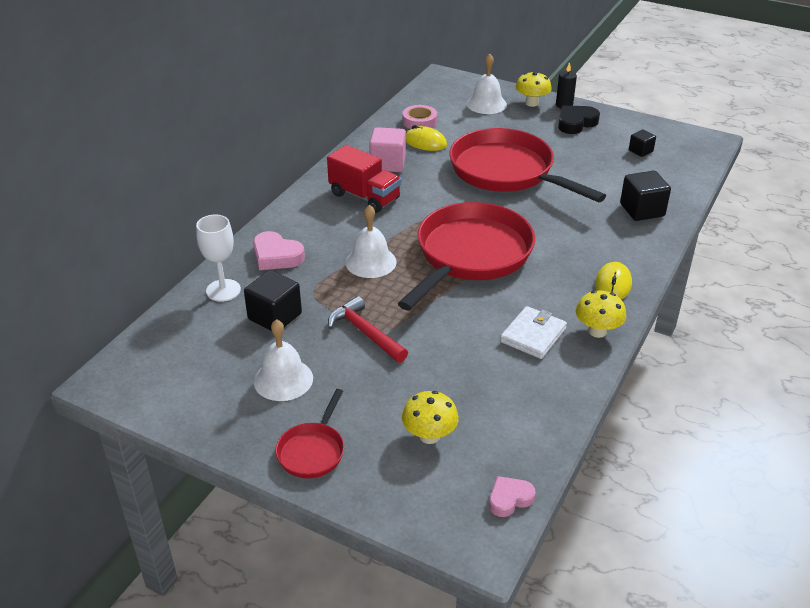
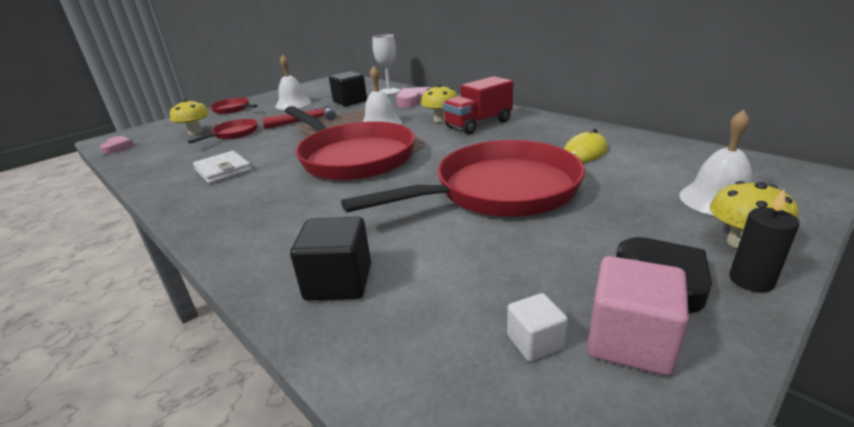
camera: 110 degrees right, 10 degrees down
(388, 164) = (537, 134): pink cube -> pink cube (629, 341)
(419, 122) = (640, 152): pink tape -> none
(427, 385) = (233, 134): none -> red pan
(597, 331) = (184, 198): yellow mushroom -> yellow mushroom (440, 120)
(613, 284) = (228, 220): yellow mouse -> none
(640, 151) = (535, 342): black cube -> white cube

